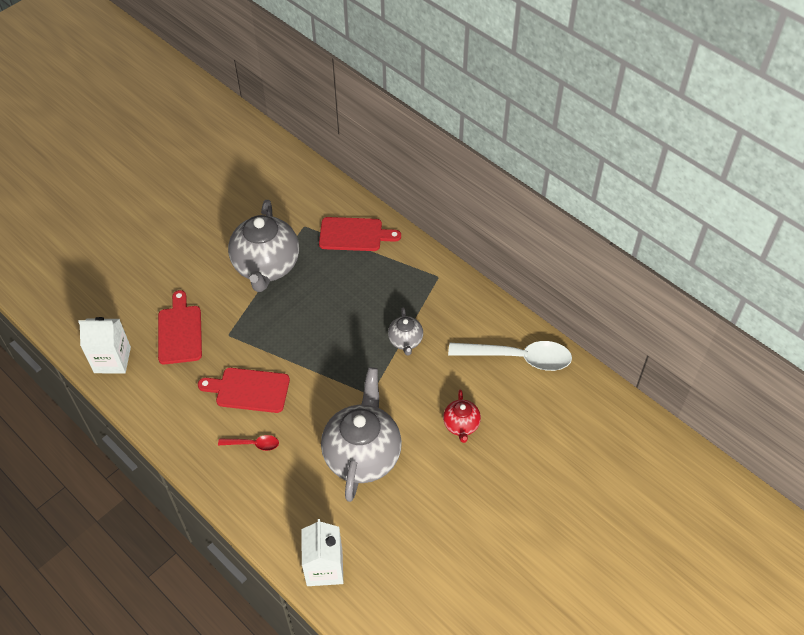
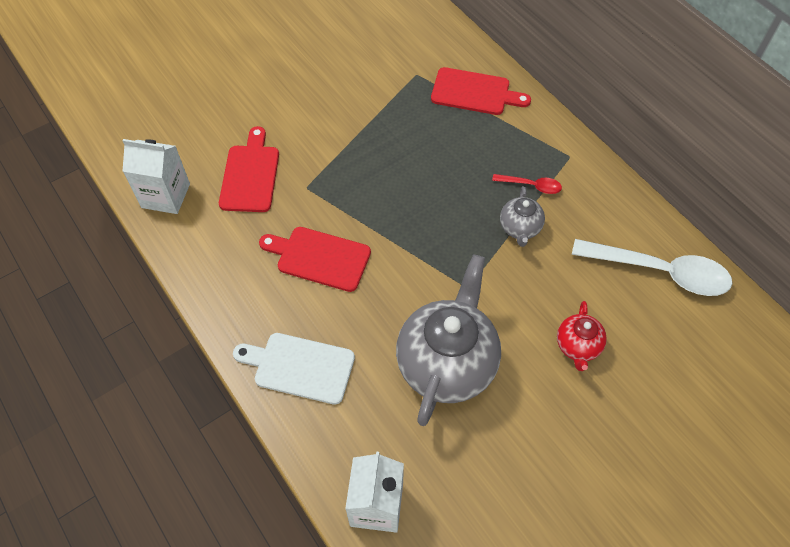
camera: 10 degrees right, 5 degrees up
(248, 477) = (300, 367): none -> white cutting board
(253, 444) = (313, 326): red spoon -> red spoon (531, 186)
(266, 267) = (365, 115): grey teapot -> none

